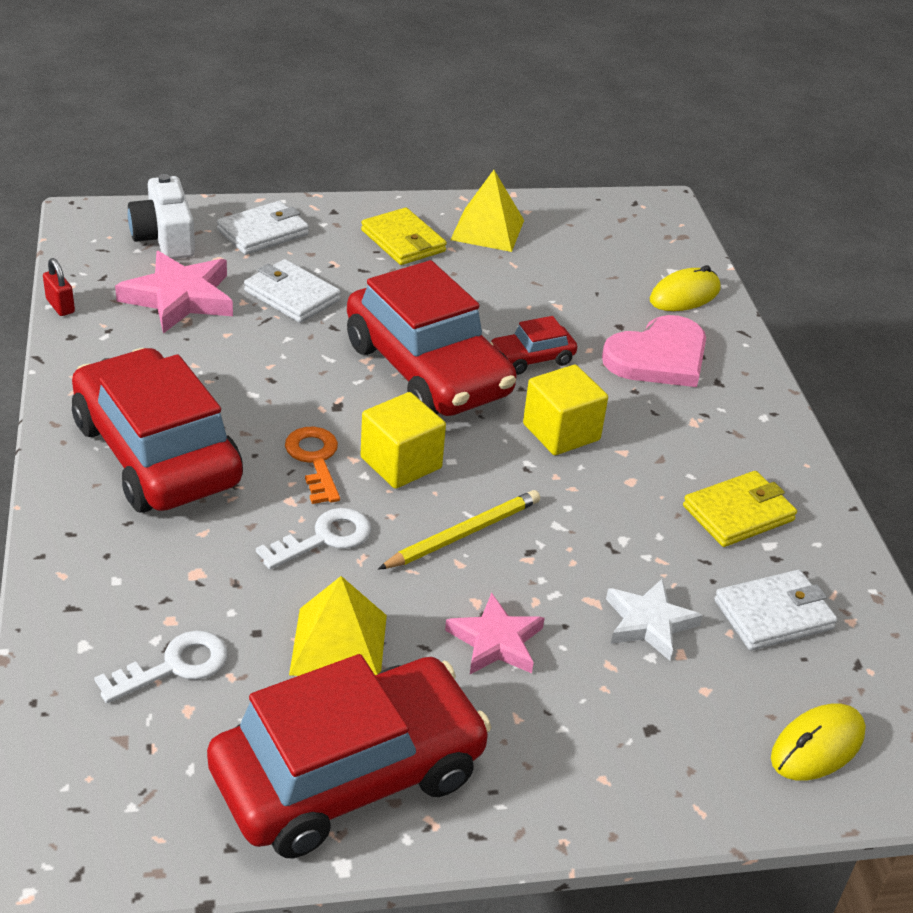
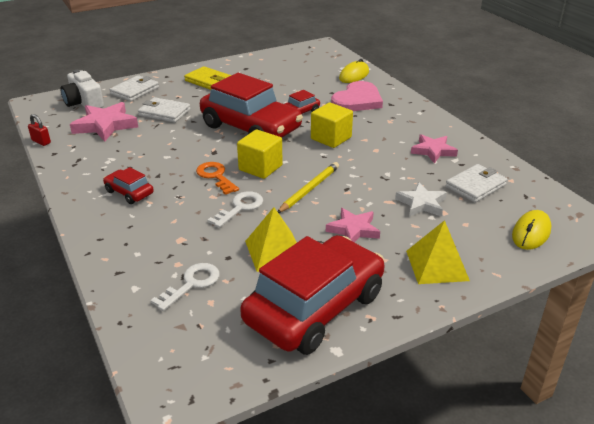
camera: 15 degrees left, 5 degrees down
(156, 453) = (129, 192): red car -> red car, size x0.44
(487, 230) = (247, 69): yellow pyramid -> yellow pyramid (437, 265)
(738, 513) = (433, 151): yellow wallet -> pink star

